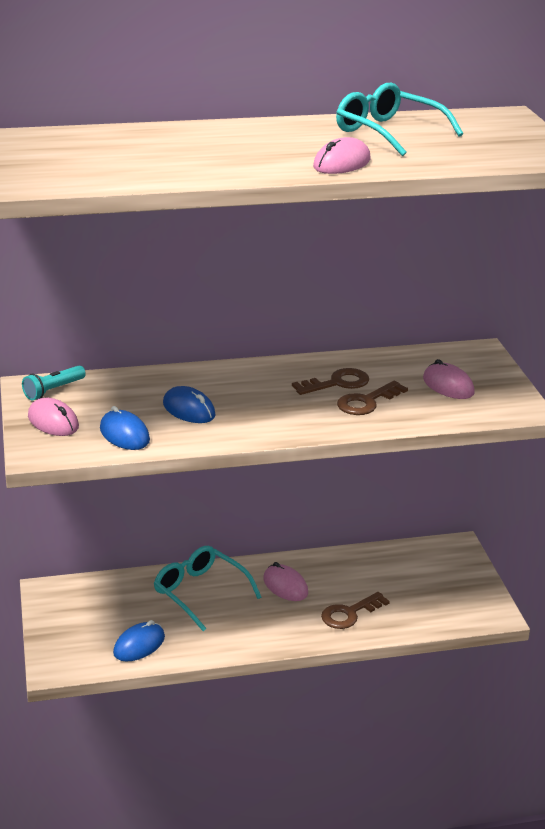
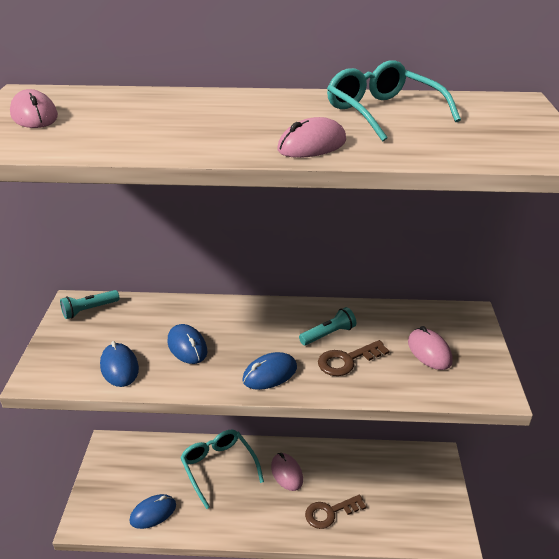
camera: 15 degrees right, 5 degrees up
(53, 422) = (70, 344): pink mouse -> pink mouse (34, 116)
(291, 421) = (270, 374): none -> blue mouse
(337, 383) = (328, 334): brown key -> turquoise flashlight

